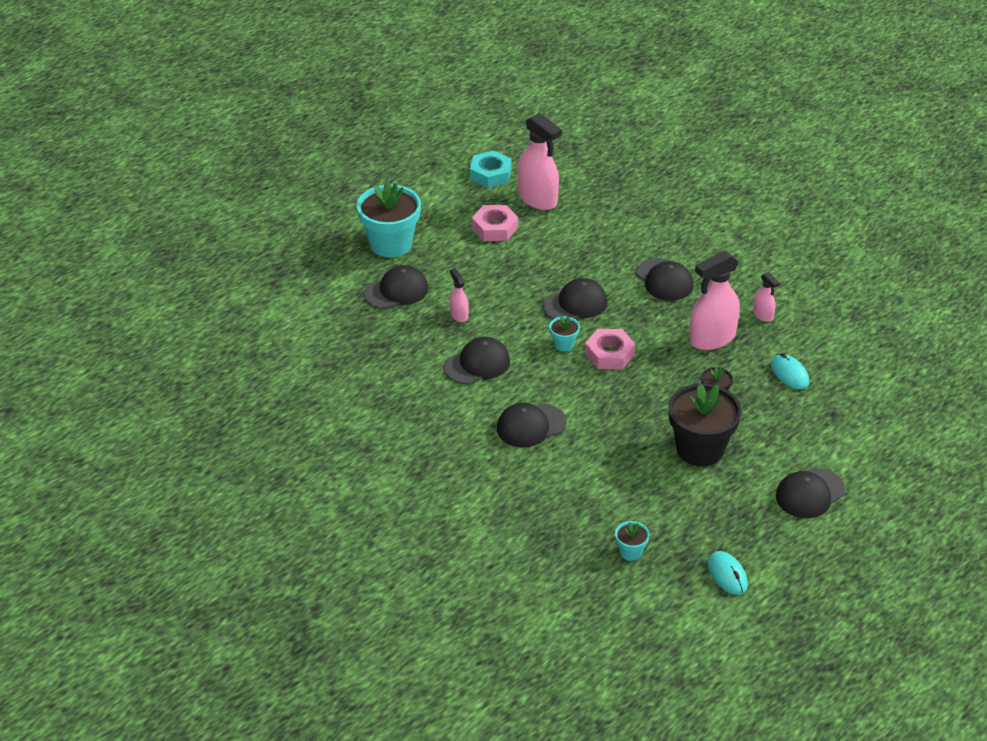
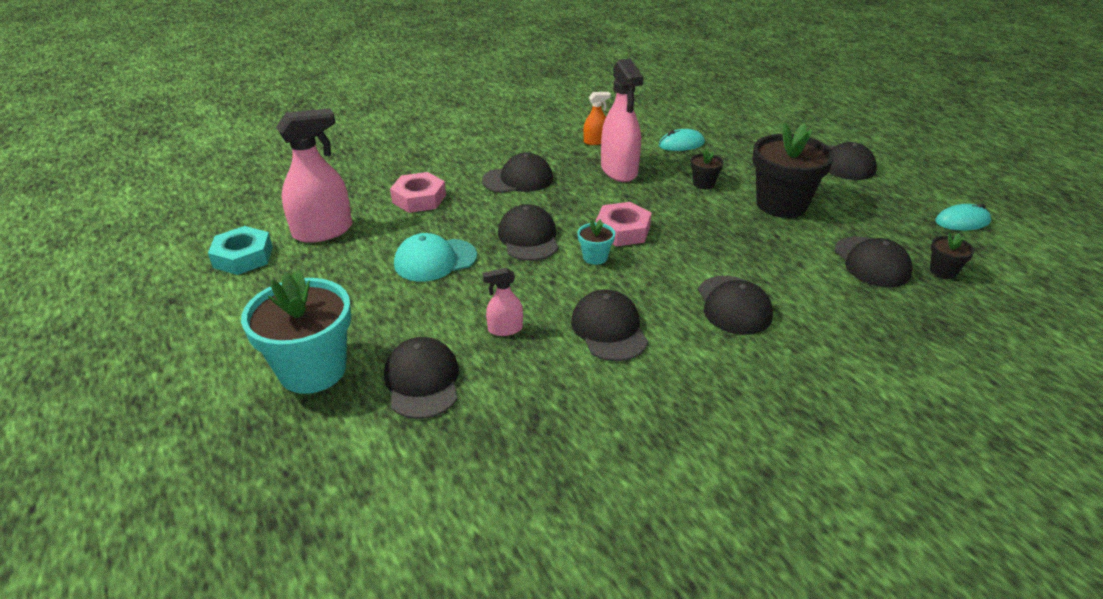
camera: 75 degrees left, 5 degrees down
(494, 228) = (351, 271): pink nut -> pink nut (419, 199)
(524, 263) = (435, 260): none -> turquoise cap
(626, 507) = (872, 262): none -> black cap
(630, 552) = (943, 271): turquoise flower pot -> black flower pot
(763, 315) = (595, 141): pink spray bottle -> orange spray bottle

